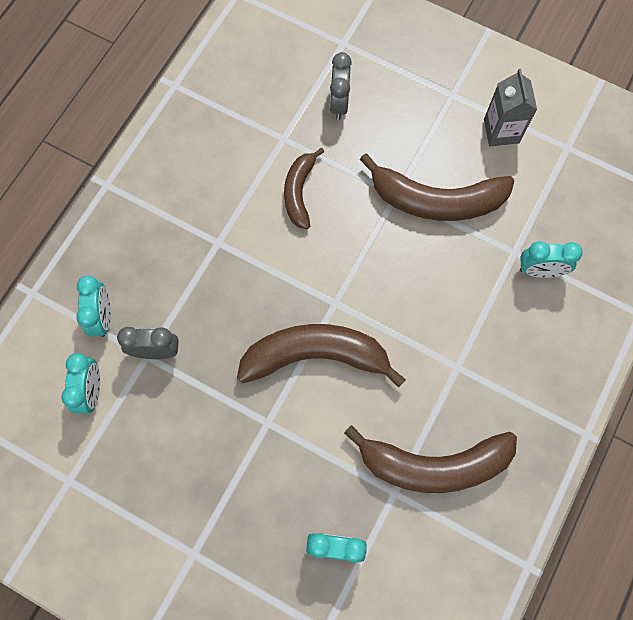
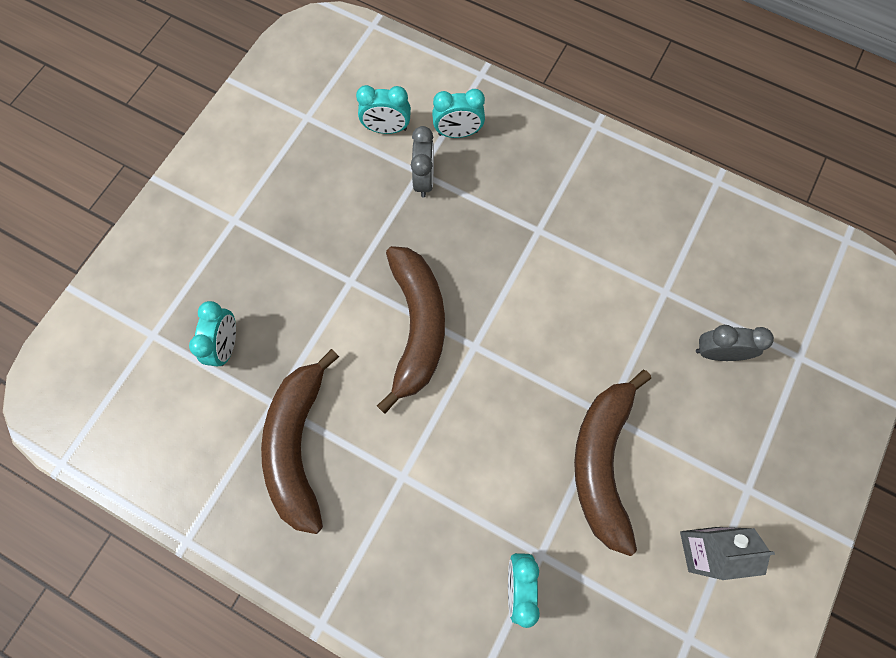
camera: 90 degrees right, 0 degrees up
(299, 192) = (601, 309): brown banana -> none

